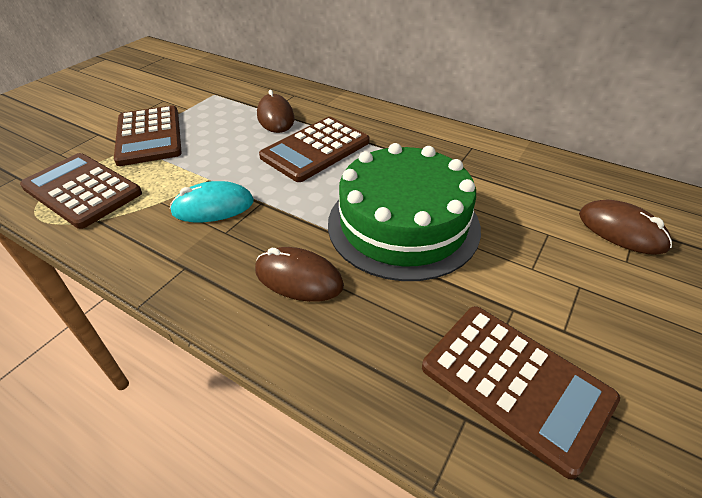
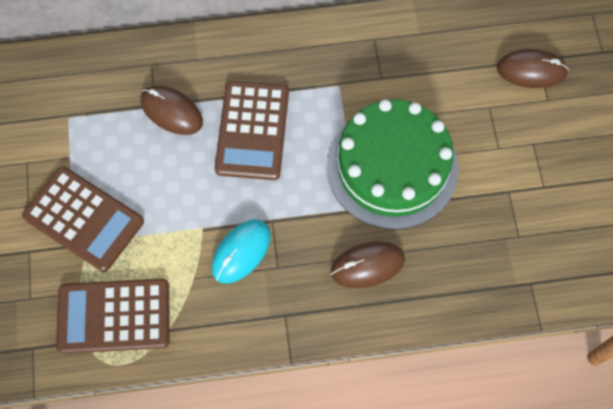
camera: 40 degrees left, 25 degrees up
(515, 383) = (541, 243): brown calculator -> none

